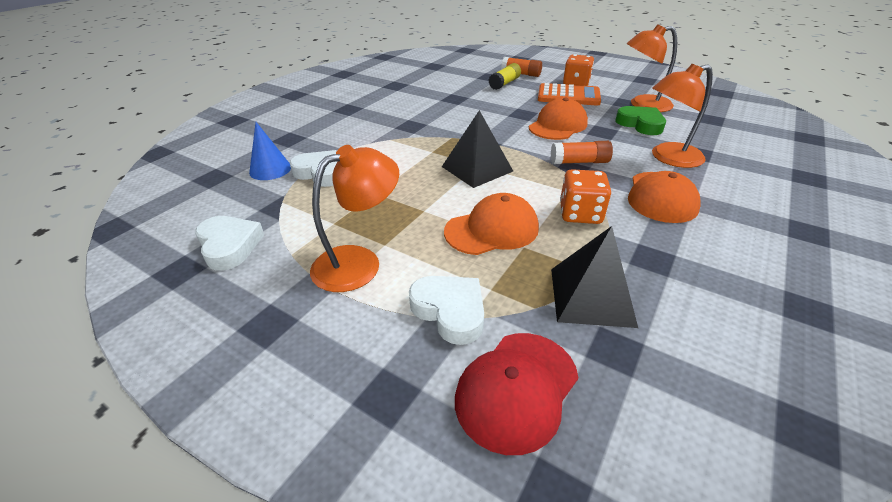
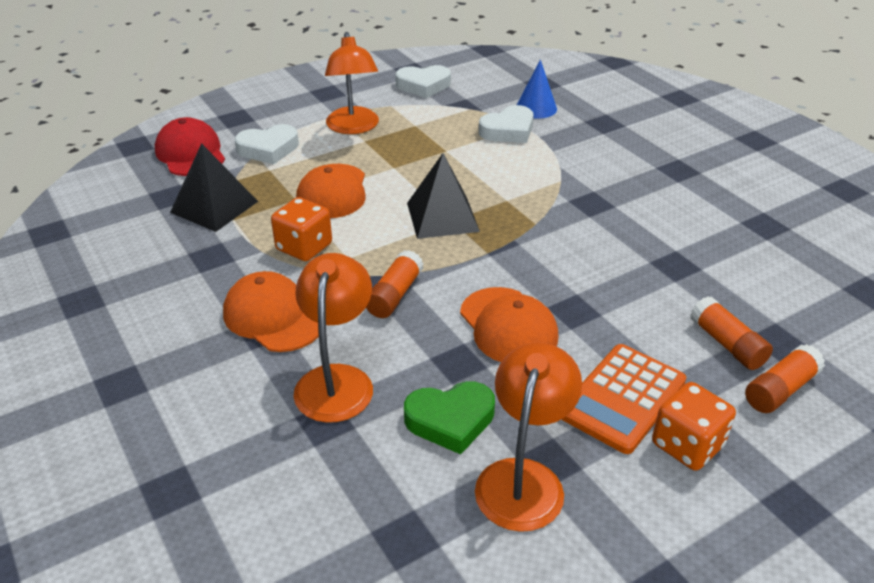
camera: 115 degrees right, 0 degrees up
(504, 83) = (727, 344): yellow glue stick -> orange glue stick

